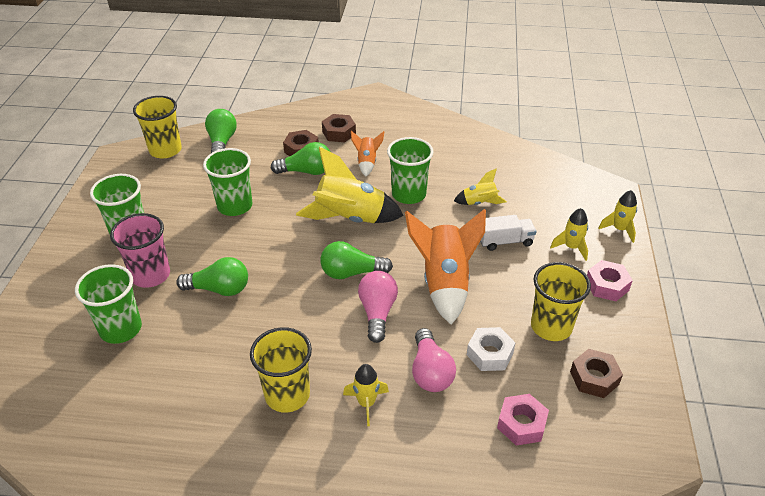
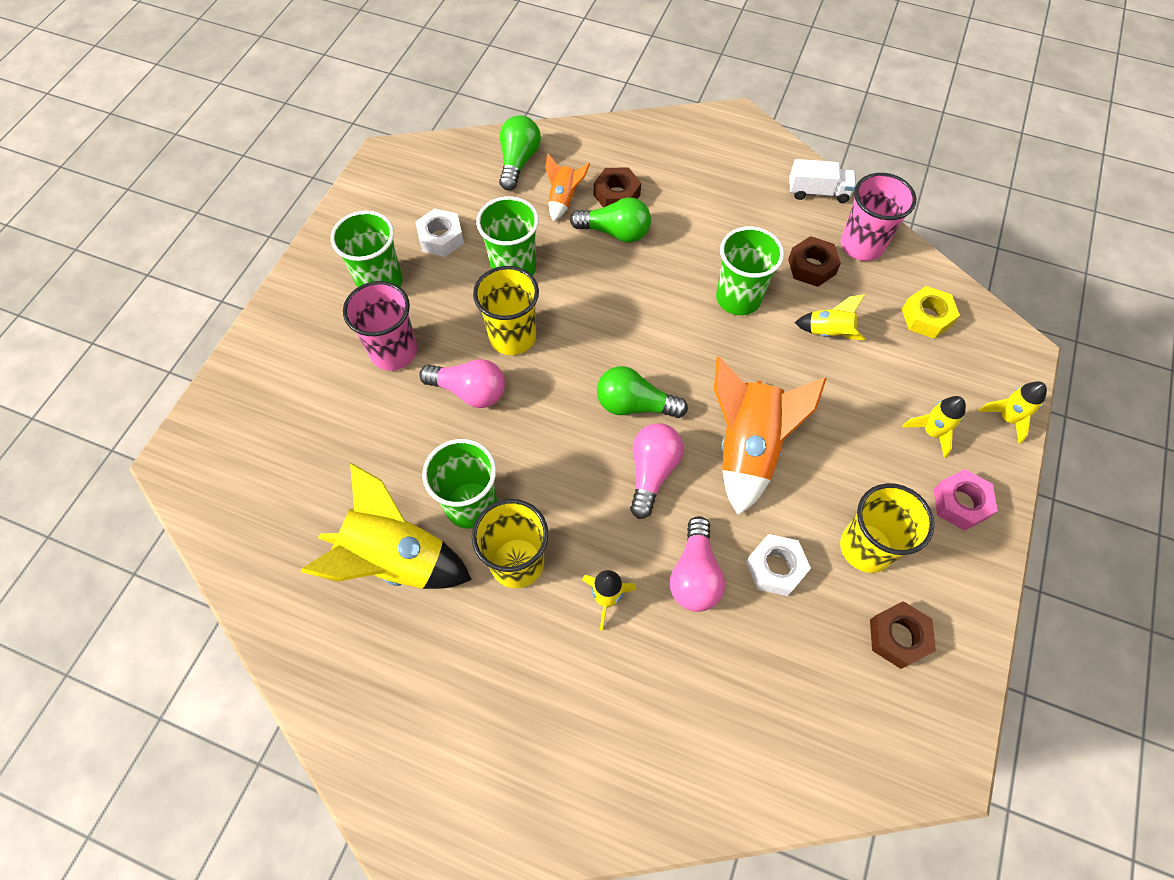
camera: 15 degrees right, 20 degrees up
(121, 329) = (346, 421): green cup -> green cup (471, 505)
(165, 150) = (446, 160): yellow cup -> yellow cup (512, 337)
(172, 197) = (441, 238): none -> white nut
(219, 289) = (469, 391): green light bulb -> pink light bulb
(339, 133) = (672, 176): brown nut -> brown nut (811, 267)
(349, 218) = (652, 320): yellow rocket -> yellow rocket (395, 559)
(367, 163) = (697, 234): orange rocket -> orange rocket (563, 199)
(485, 149) = (861, 245): none -> pink cup
(505, 241) = (845, 402): white truck -> white truck (818, 192)
(521, 424) = (785, 677): pink nut -> none
(543, 182) = (926, 317): none -> yellow nut

